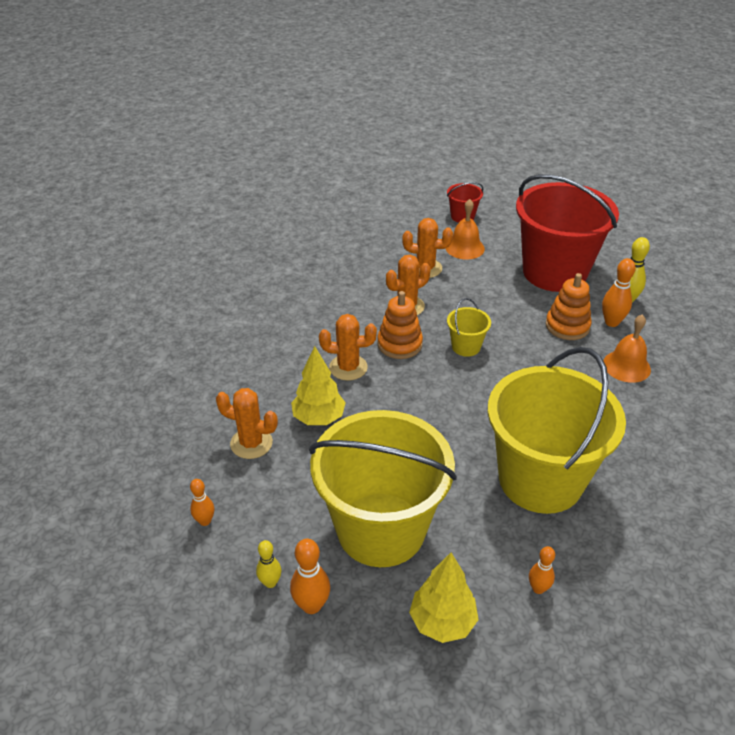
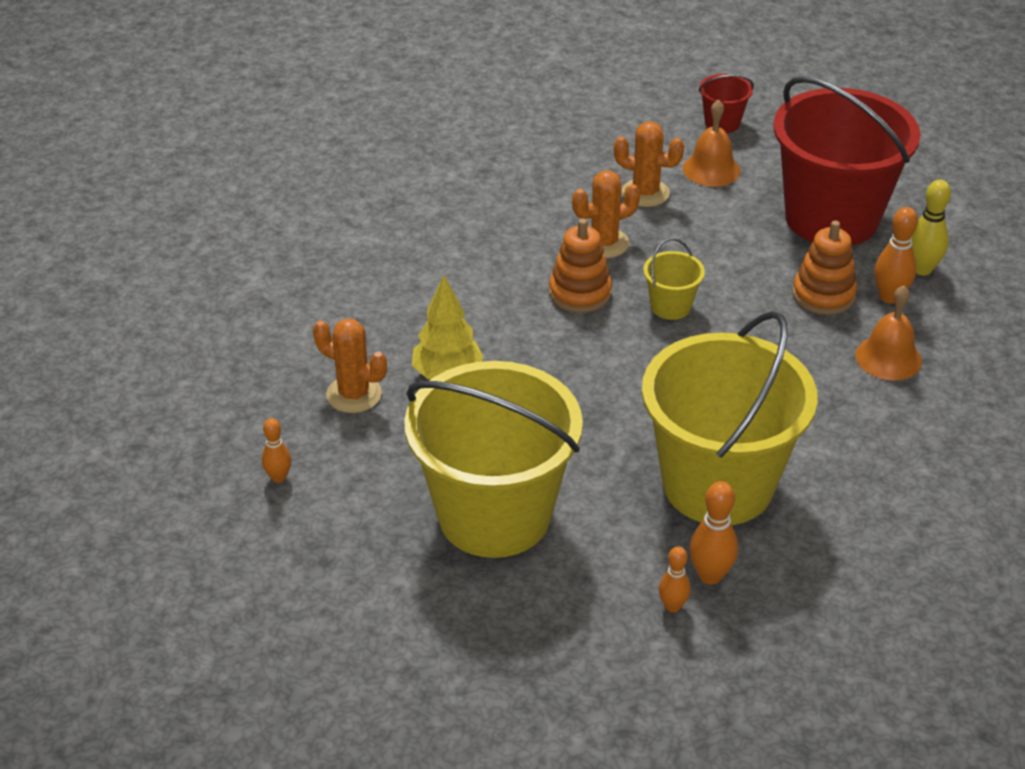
camera: 10 degrees right, 0 degrees up
(270, 582) = (344, 555): yellow bowling pin -> none
(311, 605) = (388, 586): orange bowling pin -> orange bowling pin (710, 575)
(348, 367) = (502, 315): orange cactus -> none
(442, 622) = (542, 625): yellow tree -> none

